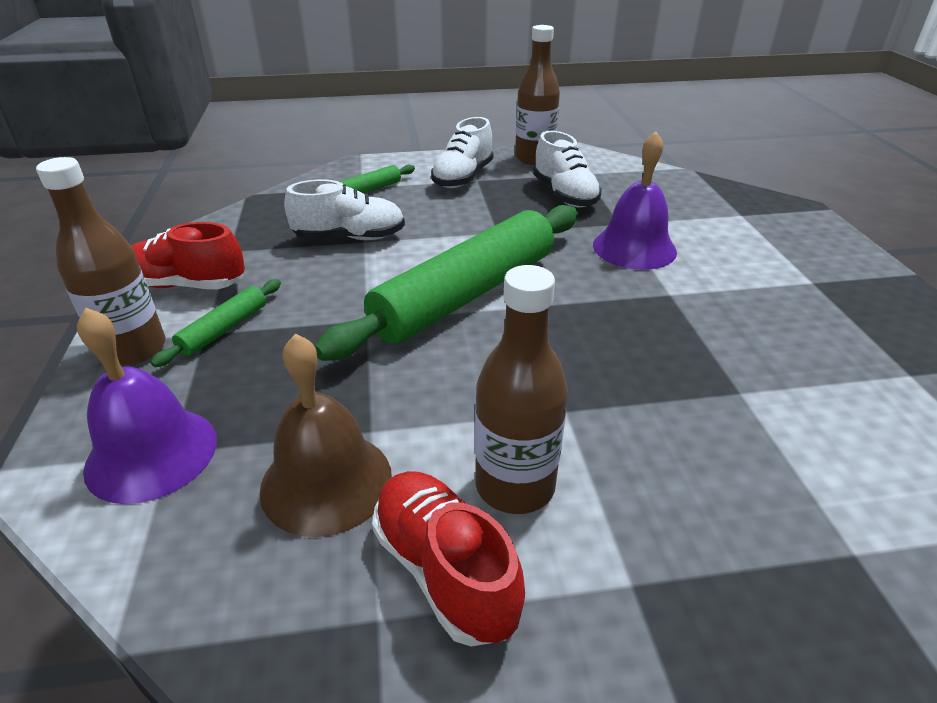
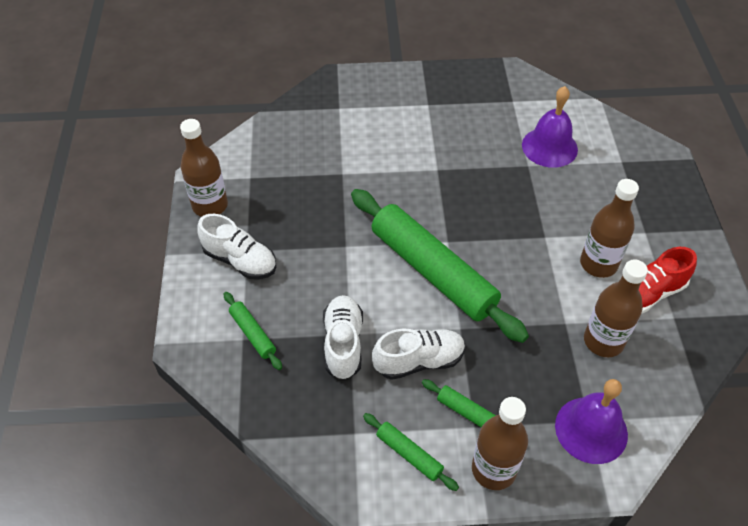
camera: 85 degrees left, 15 degrees up
(187, 285) = (409, 454): red shoe -> green rolling pin
(326, 481) = (603, 341): brown bell -> brown bottle
(564, 195) = (290, 196): white shoe -> white shoe (419, 361)
(634, 248) = (379, 173): purple bell -> purple bell (549, 147)

